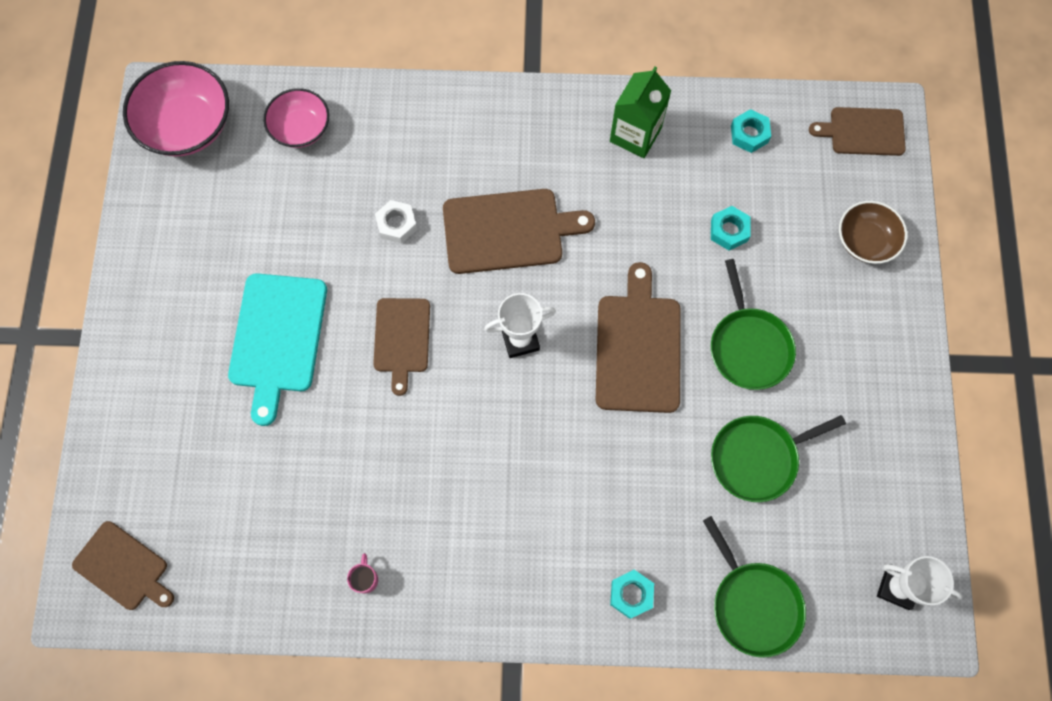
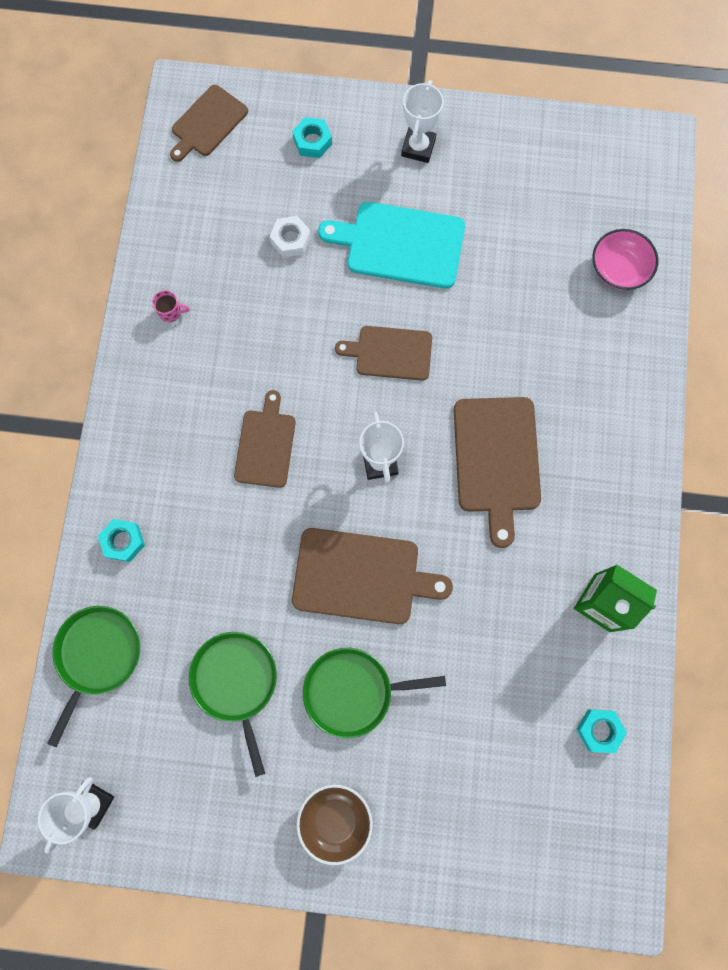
camera: 95 degrees right, 5 degrees up
(160, 328) = (418, 147): none -> white trophy
(187, 125) = (624, 167): pink bowl -> none
(396, 224) = (509, 354): white nut -> white nut (291, 240)
(729, 231) = (484, 689): turquoise nut -> turquoise nut (312, 141)
(753, 604) = (97, 655): green pan -> green pan turned 135 degrees clockwise
(863, 132) = (598, 867): brown cutting board -> brown cutting board (265, 445)
(865, 241) = (463, 843): brown bowl -> brown bowl (335, 820)

